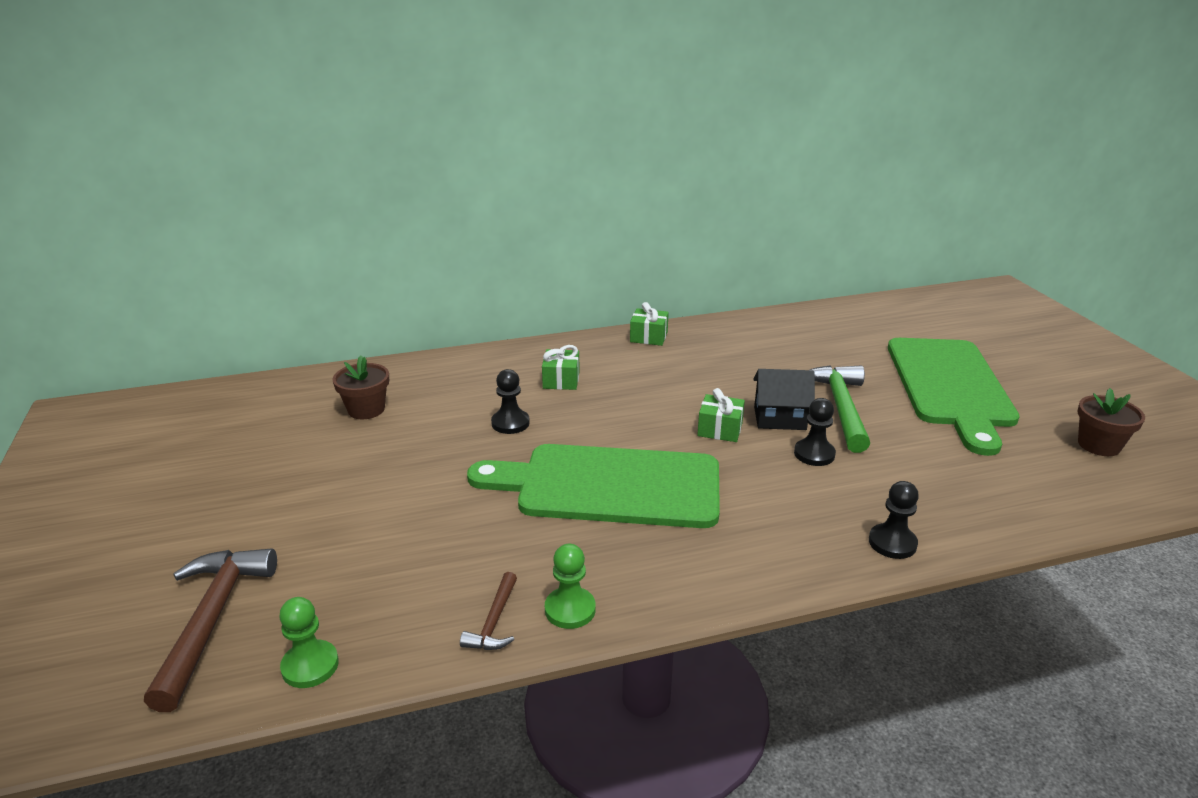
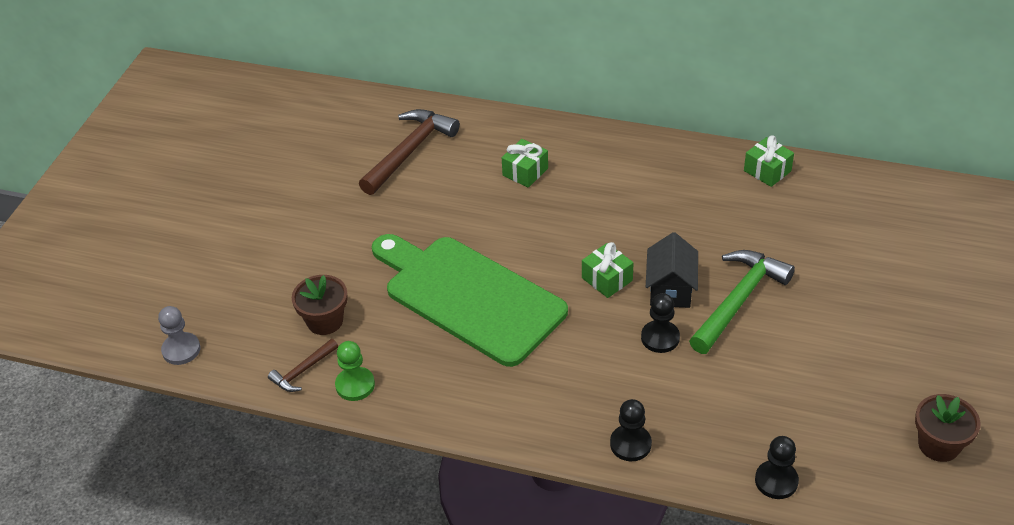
camera: 35 degrees right, 15 degrees up
(212, 619) = (150, 291): brown hammer -> brown hammer (410, 151)
(310, 666) = (181, 350): green pawn -> grey pawn
(366, 409) = (353, 145): brown flower pot -> brown flower pot (325, 321)
(510, 423) = (447, 203): black pawn -> black pawn (776, 481)
(648, 337) = (647, 149): green gift -> green gift (767, 171)
(779, 418) = (670, 289): black house -> black house turned 60 degrees clockwise
(950, 386) = (875, 321): green cutting board -> none

